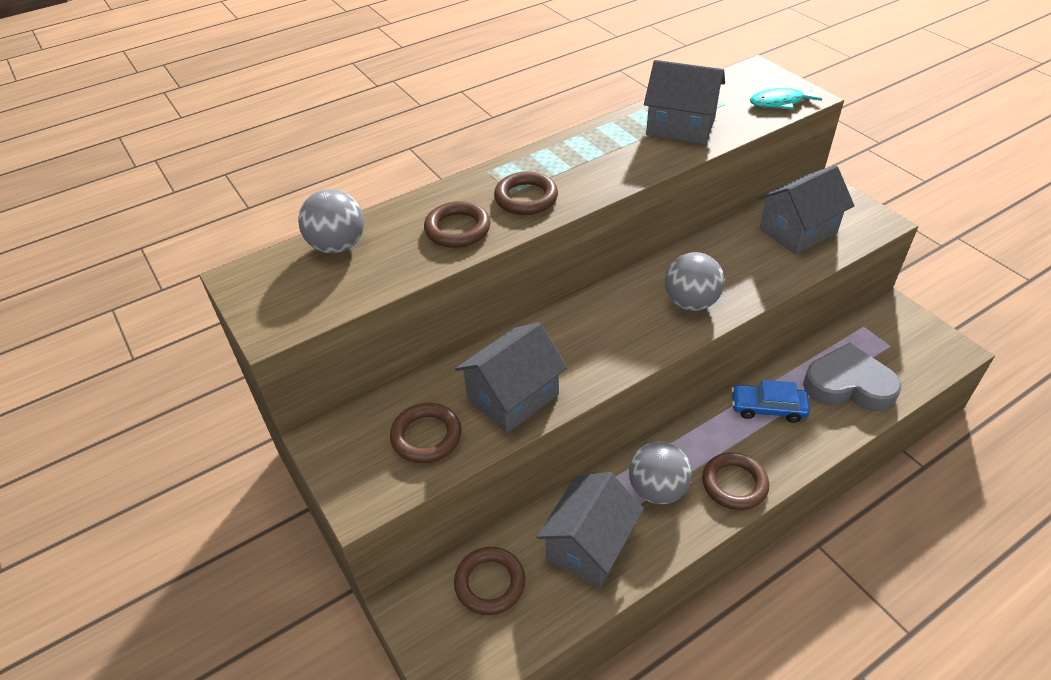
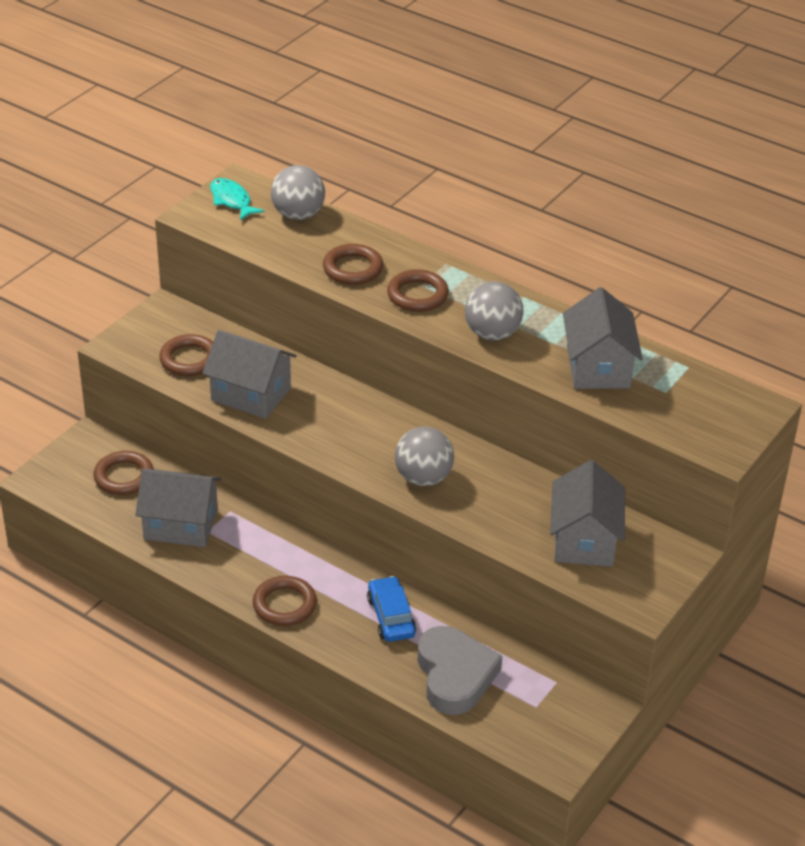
camera: 65 degrees right, 5 degrees down
(657, 489) = (256, 555): grey ball -> grey ball (492, 334)
(780, 102) = (695, 431): turquoise fish -> turquoise fish (232, 200)
(797, 231) = (584, 540): grey house -> grey house turned 60 degrees clockwise

